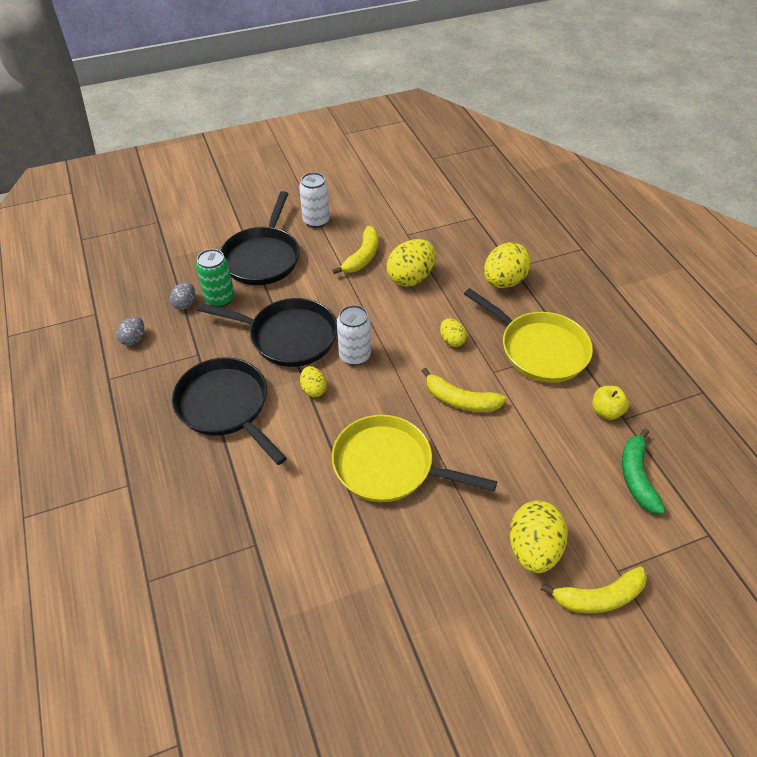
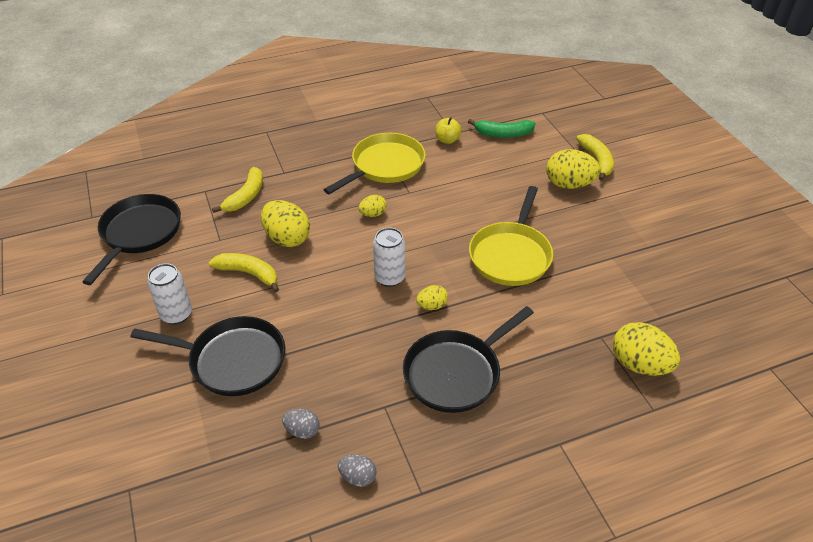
camera: 90 degrees left, 5 degrees down
(220, 299) = (298, 396): green can -> none
(288, 337) = (362, 329): black pan -> black pan (139, 233)
(460, 400) = (440, 212): yellow banana -> yellow banana (246, 196)
(503, 281) = (301, 179): yellow egg -> yellow egg (639, 364)

